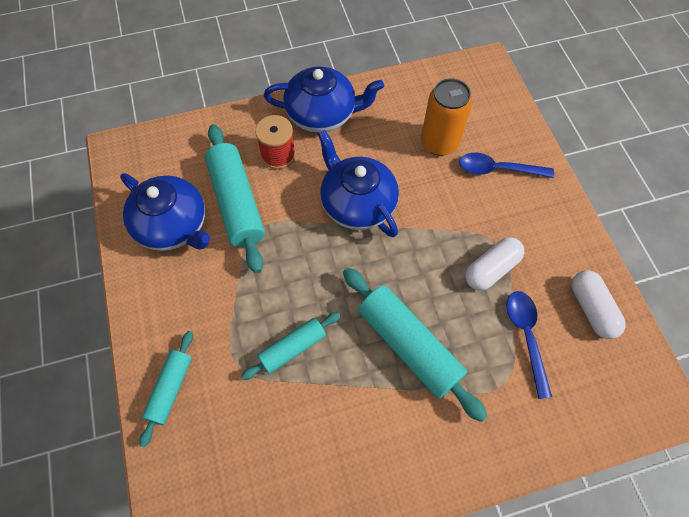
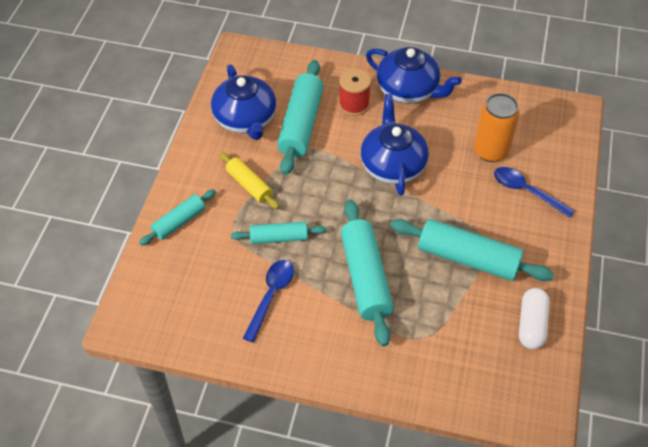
camera: 30 degrees right, 10 degrees down
(223, 302) = (249, 185): none -> yellow rolling pin
(491, 269) = (468, 258): white capsule -> turquoise rolling pin
(526, 336) = (462, 316): blue spoon -> blue spoon (271, 296)

